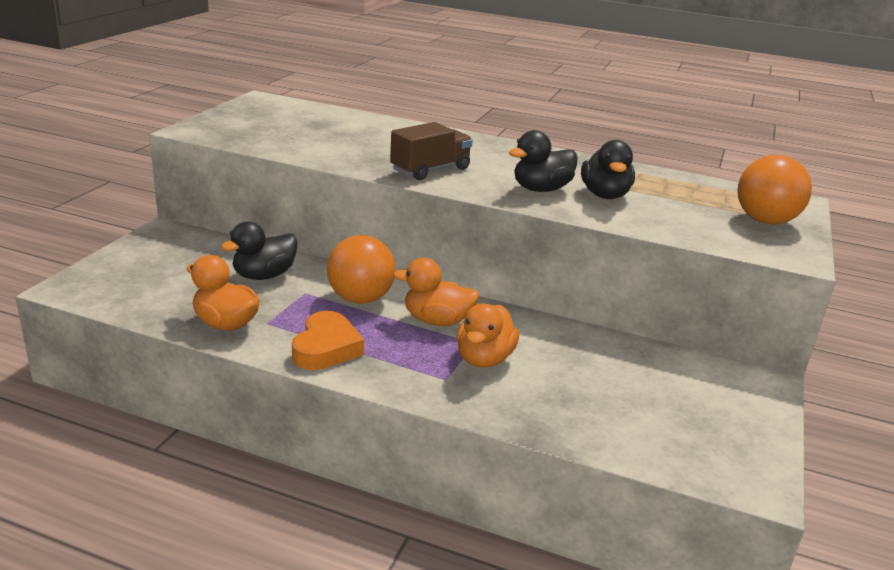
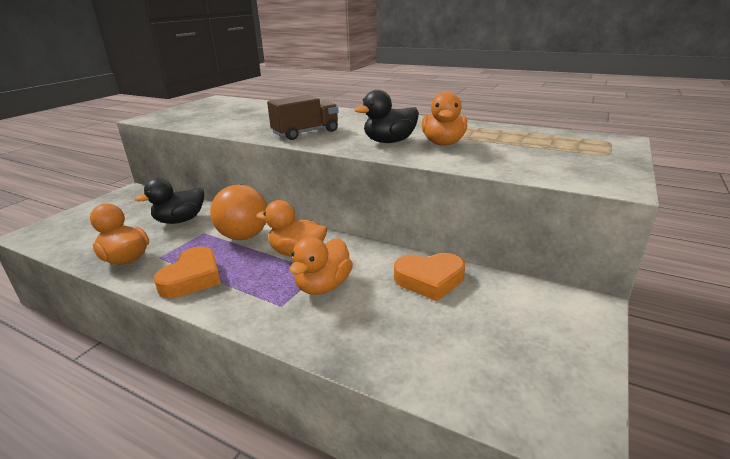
camera: 10 degrees right, 0 degrees up
(599, 354) = (429, 280): none -> orange heart
(605, 195) = (443, 143): black duck -> orange duck
(765, 221) = (587, 156): orange ball -> none

